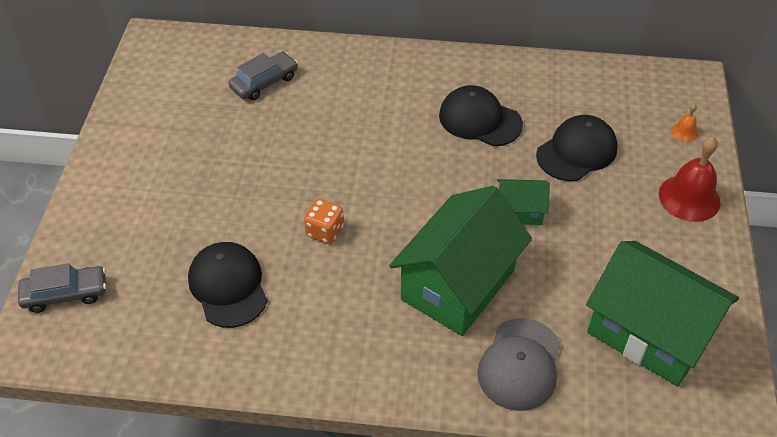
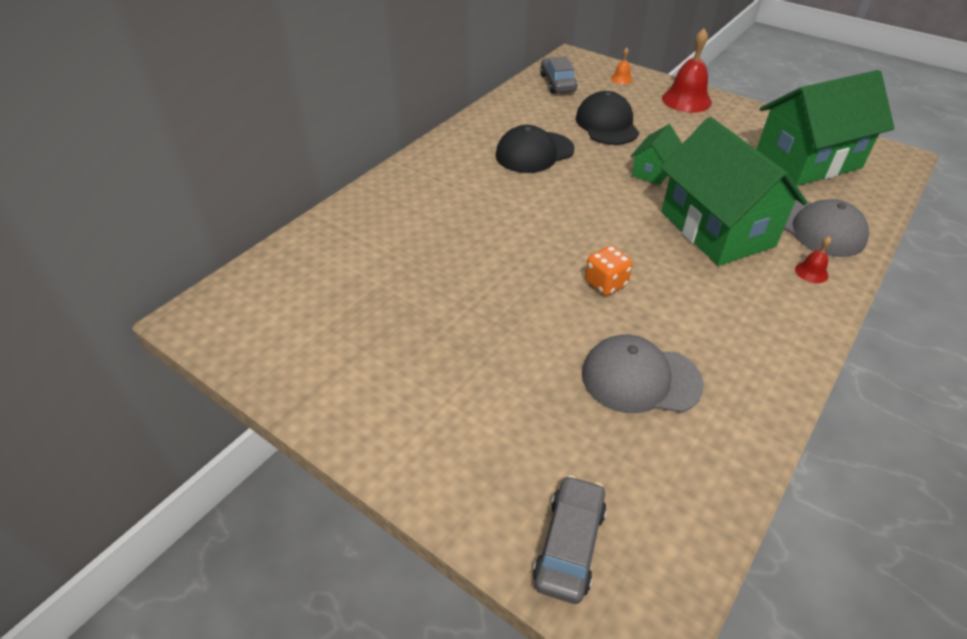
camera: 60 degrees left, 5 degrees down
(228, 286) = (640, 378): black cap -> grey cap
(264, 82) = (364, 255): grey car -> grey car (557, 83)
(440, 372) = (811, 272): none -> red bell

